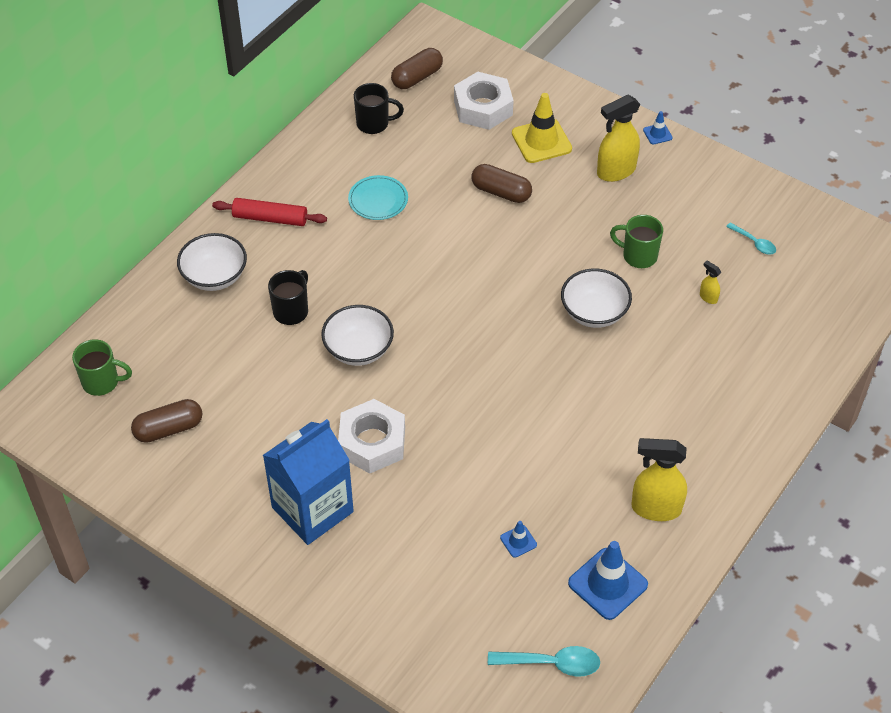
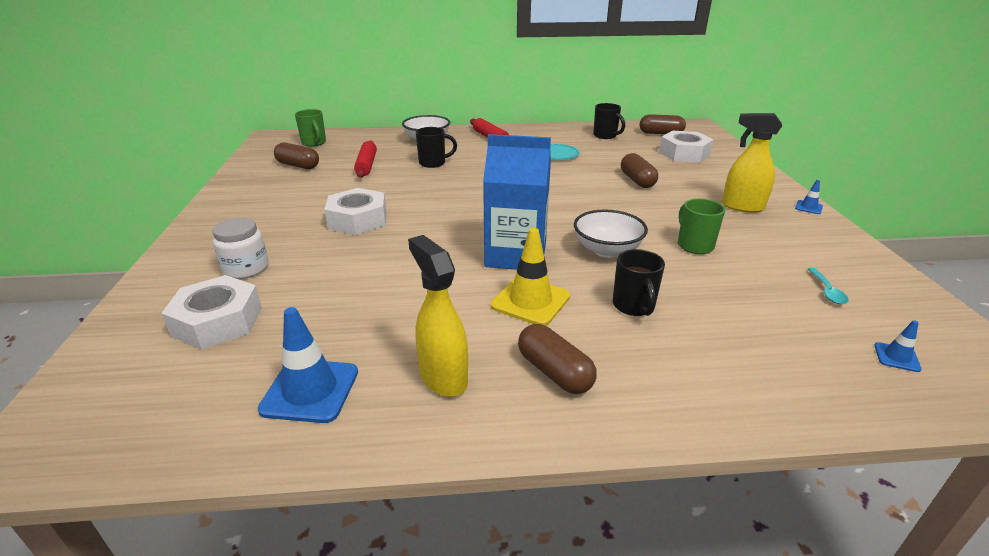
camera: 50 degrees right, 20 degrees down
(234, 369) = (366, 165): none -> red rolling pin
(312, 509) = (273, 223): blue carton -> blue carton (516, 255)
(358, 349) = (432, 188): white bowl -> none
(394, 562) = (246, 268): none -> white jar
(469, 608) = (218, 321): none -> white nut
(518, 541) = (320, 314): blue traffic cone -> blue traffic cone (896, 357)
(541, 141) = (703, 176): yellow traffic cone -> yellow traffic cone (530, 301)
(552, 663) = (169, 400): turquoise spoon -> none
(675, 357) = (634, 306): none -> black mug
(700, 449) = (554, 372): none -> brown capsule
(708, 297) = (725, 294): yellow spray bottle -> none

